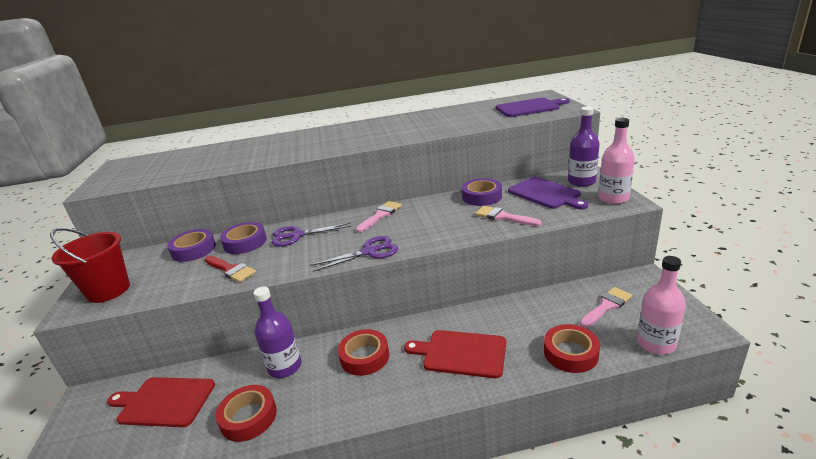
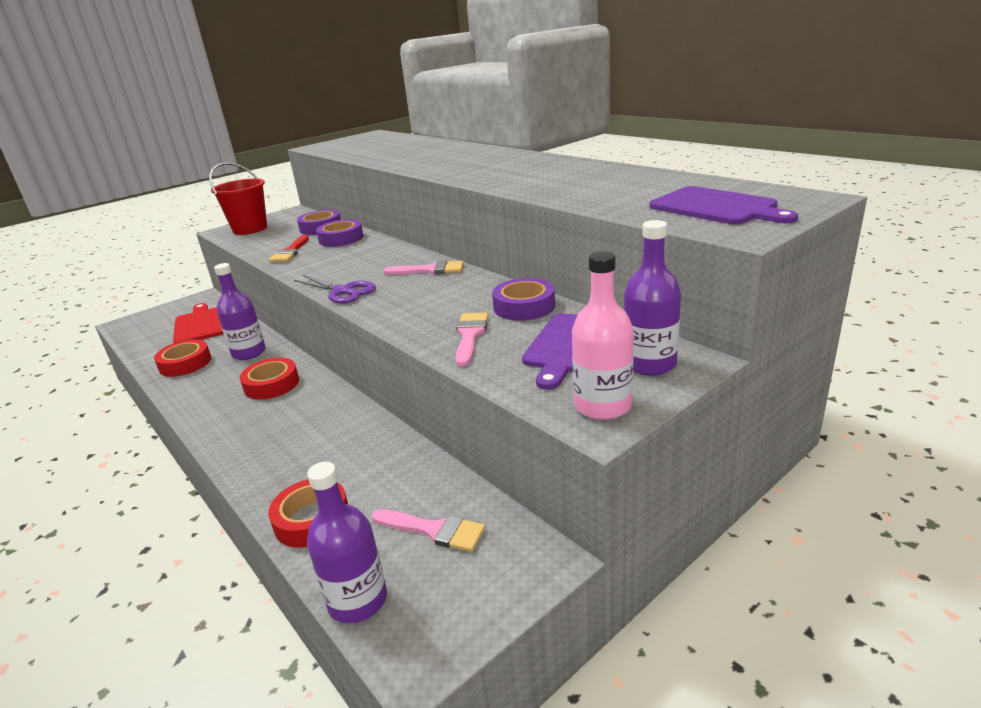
camera: 60 degrees right, 0 degrees up
(297, 235) = (364, 251): purple scissors -> none
(461, 353) = (291, 437): red cutting board -> none
(656, 343) = (357, 600): pink bottle -> purple bottle

